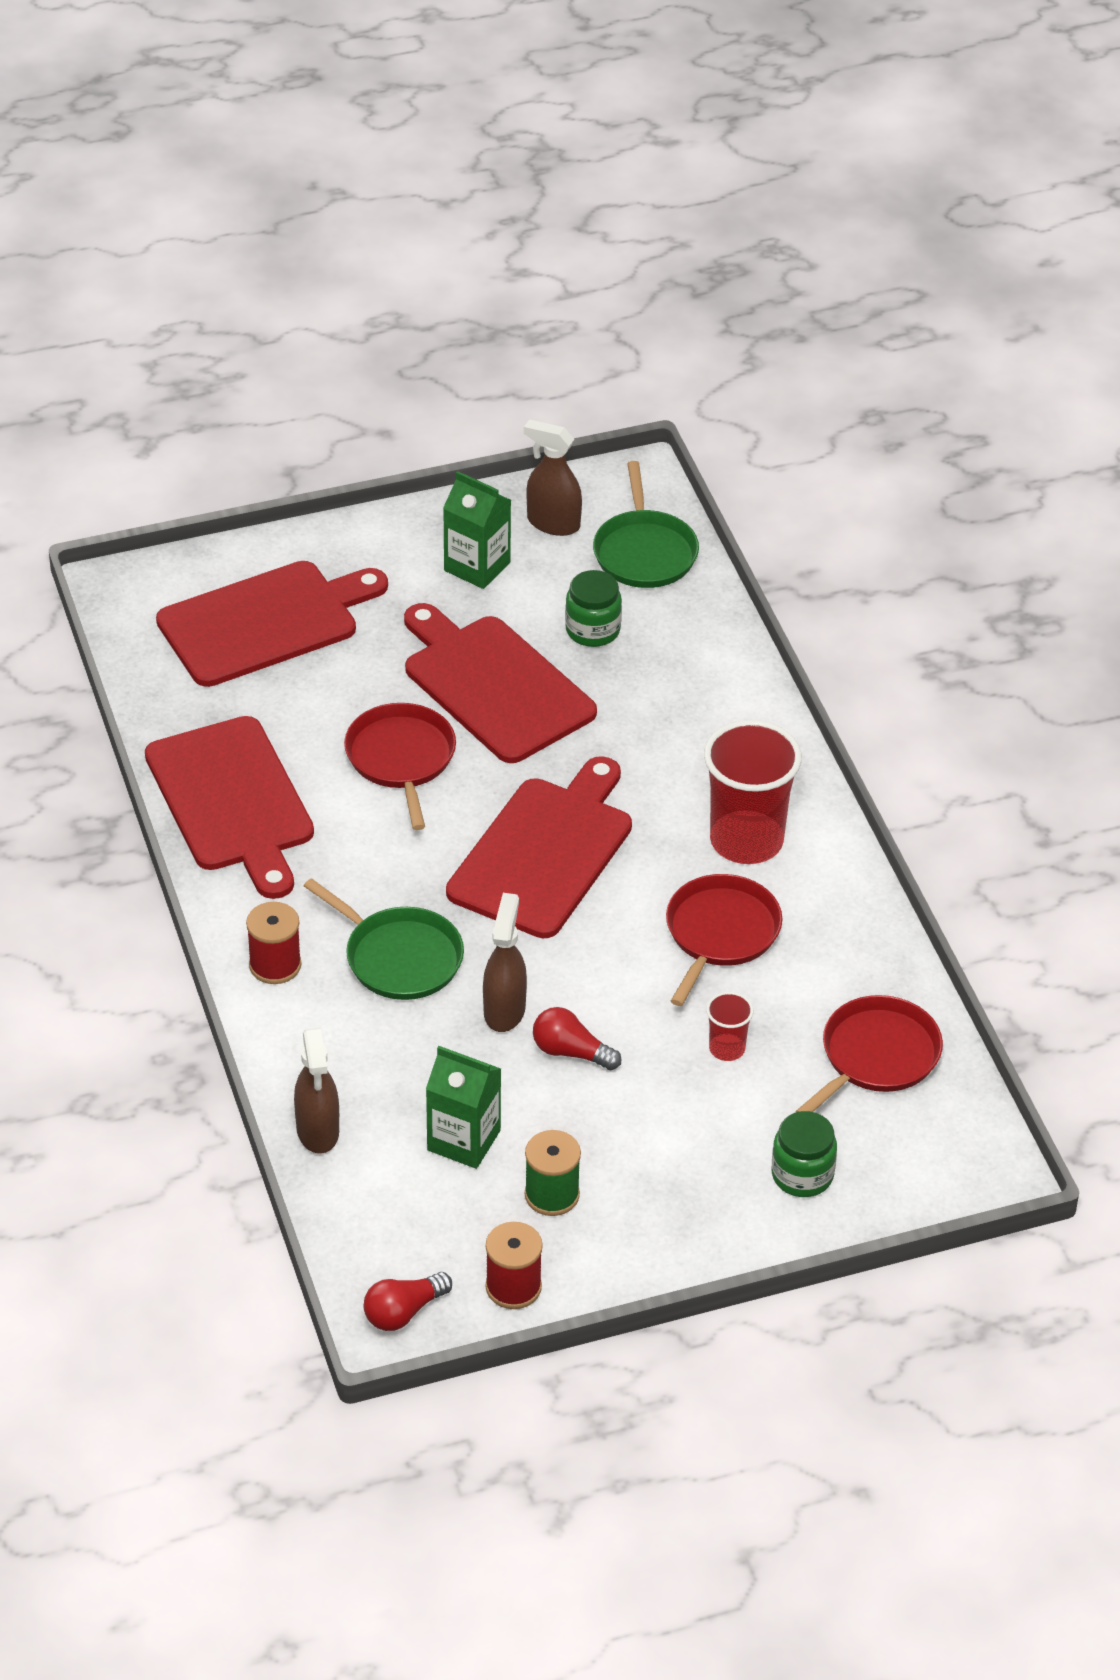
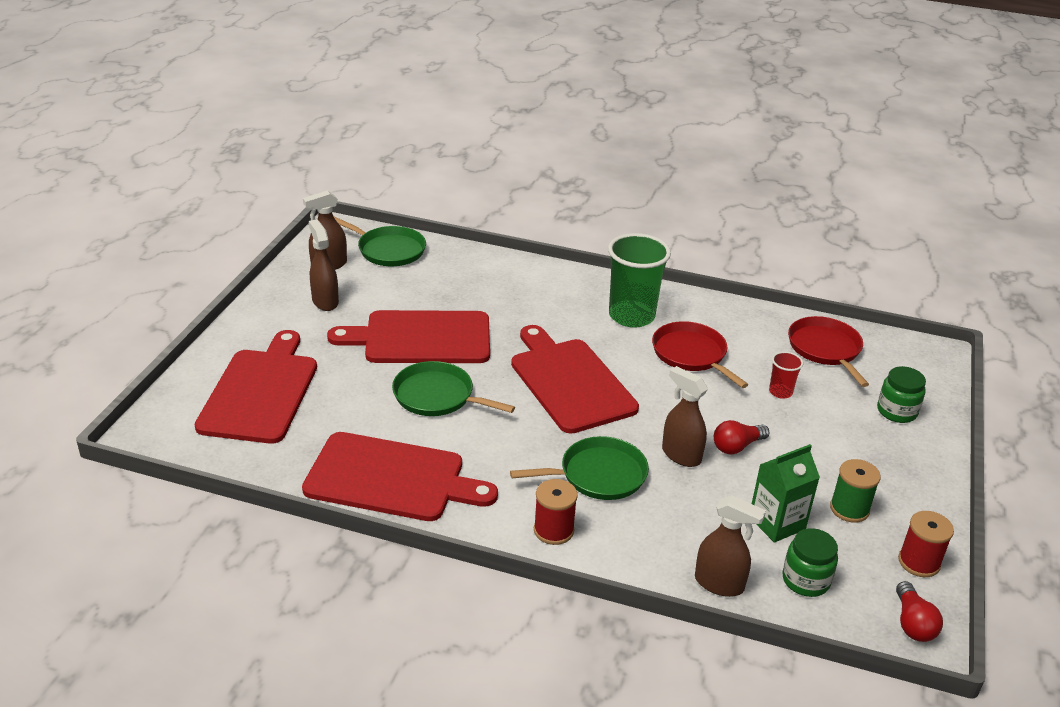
camera: 55 degrees left, 10 degrees down
(401, 759) = (437, 396): red pan -> green pan
(477, 566) = (325, 301): green carton -> brown spray bottle
(592, 630) = (422, 289): green jar -> green jar (805, 580)
(746, 841) = (631, 316): red cup -> green cup

